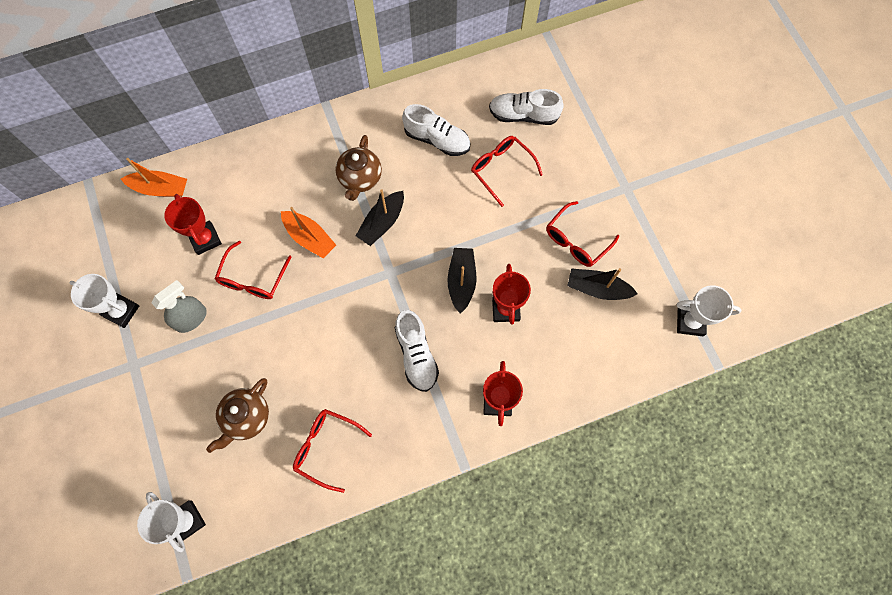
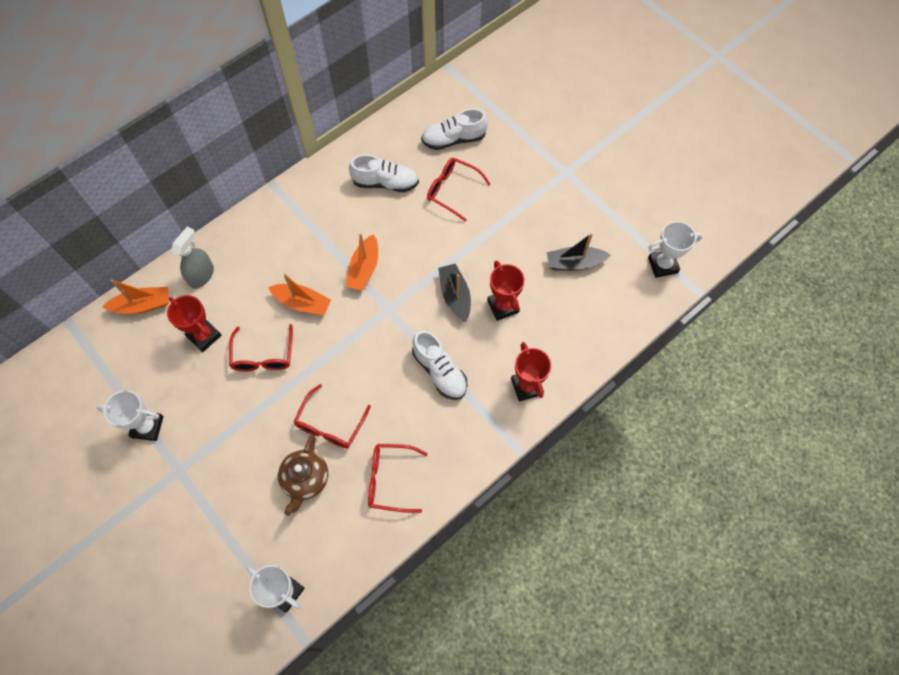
camera: 20 degrees left, 5 degrees down
(191, 318) = (218, 410): grey spray bottle -> grey spray bottle (201, 275)
(360, 179) = (329, 238): brown teapot -> none
(382, 223) = (364, 269): black boat -> orange boat
(576, 241) = (541, 229): red glasses -> red glasses (330, 425)

